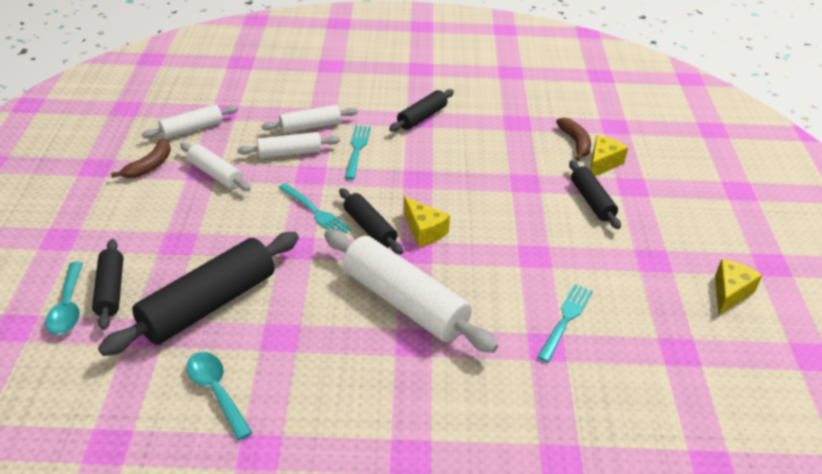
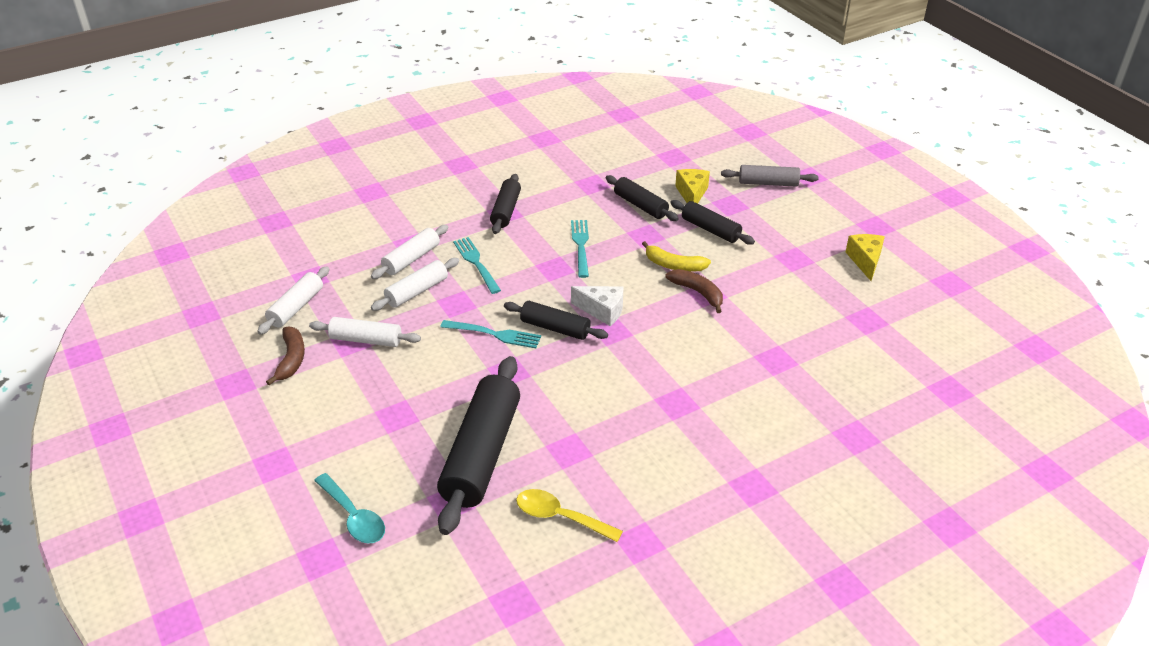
camera: 30 degrees left, 0 degrees up
(111, 290) = (378, 484): black rolling pin -> black rolling pin (640, 205)
(216, 391) = (560, 517): turquoise spoon -> yellow spoon
(404, 302) = (641, 375): white rolling pin -> none
(424, 231) = (602, 311): yellow cheese -> white cheese
(526, 218) = (674, 265): none -> yellow banana
(566, 319) = (772, 333): turquoise fork -> turquoise fork (580, 246)
(575, 143) = (655, 184): brown banana -> brown banana (698, 293)
(689, 181) = (768, 183): none -> grey rolling pin

